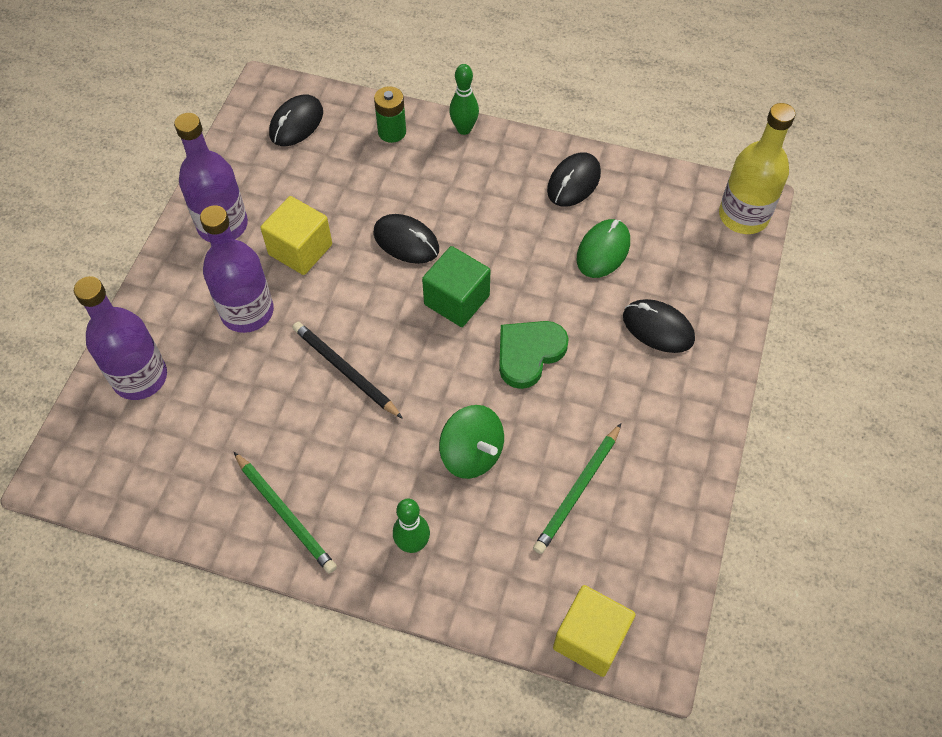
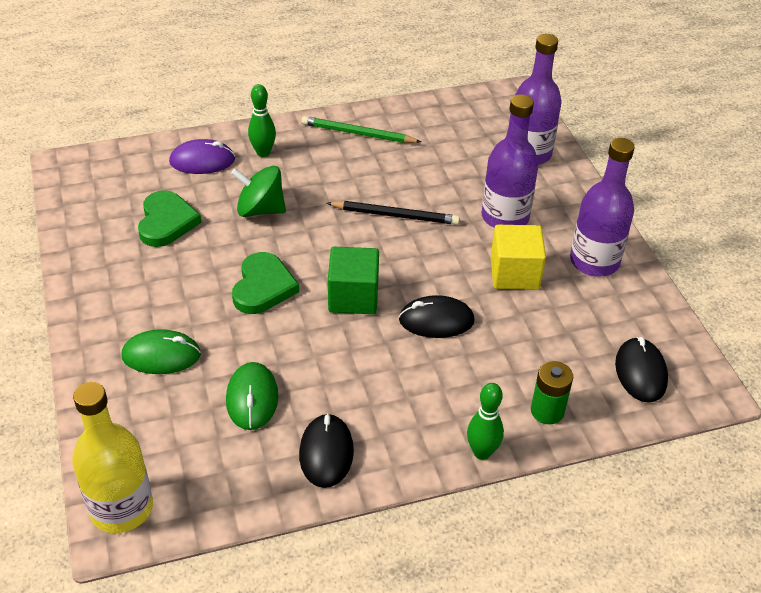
camera: 145 degrees right, 15 degrees down
(489, 570) = (202, 161): none -> purple mouse
(578, 490) = (166, 222): green pencil -> green heart
(590, 638) = (114, 158): yellow cube -> none
(658, 328) = (161, 355): black mouse -> green mouse

